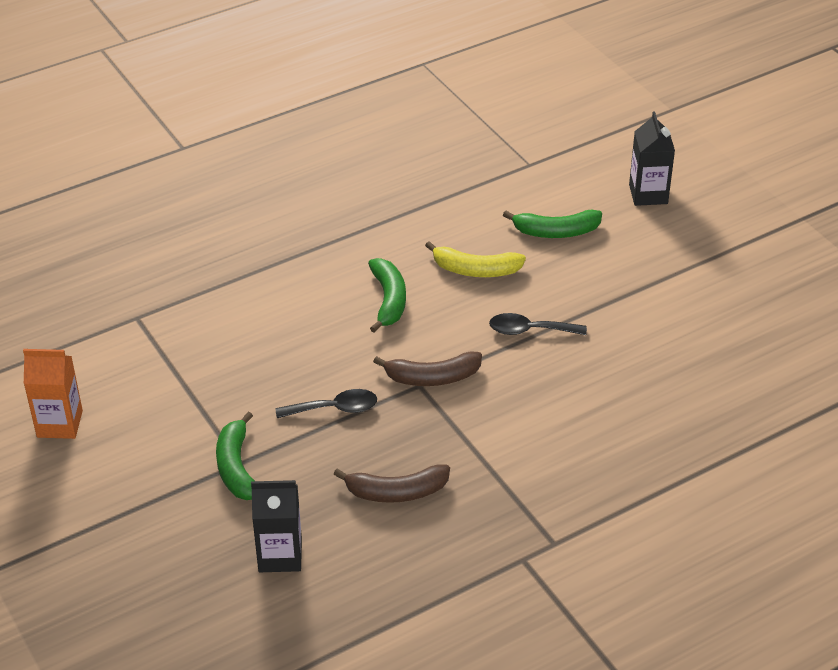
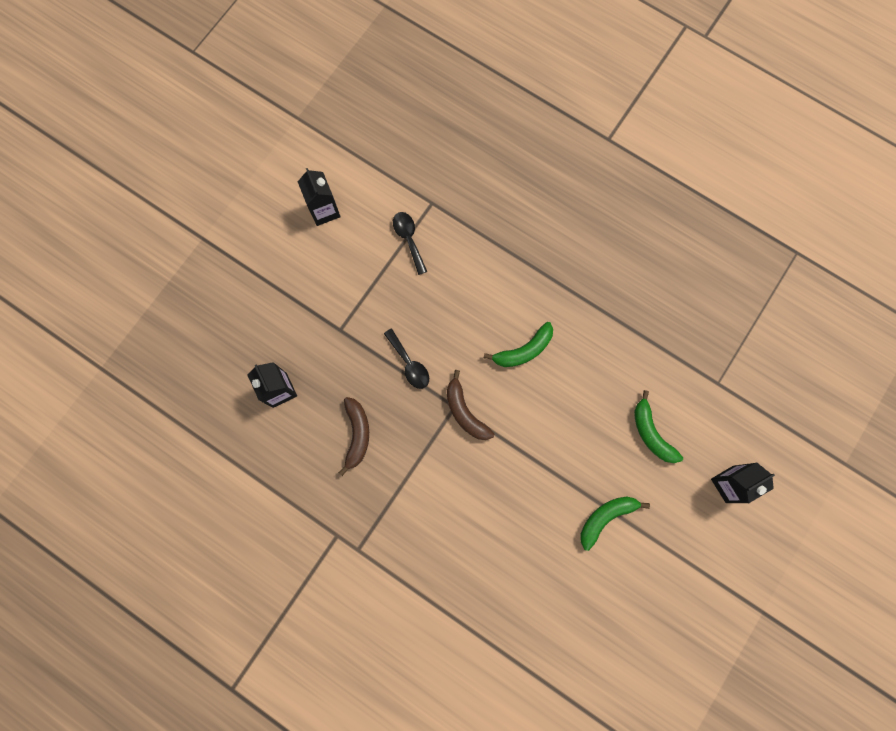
camera: 65 degrees right, 35 degrees up
(60, 424) = (324, 210): orange carton -> black carton
(236, 467) = (335, 330): green banana -> green banana (606, 517)
(396, 492) = (357, 434): brown banana -> brown banana turned 150 degrees counterclockwise
(475, 270) = (582, 394): yellow banana -> none
(530, 330) = (539, 457): black spoon -> black spoon (409, 239)

